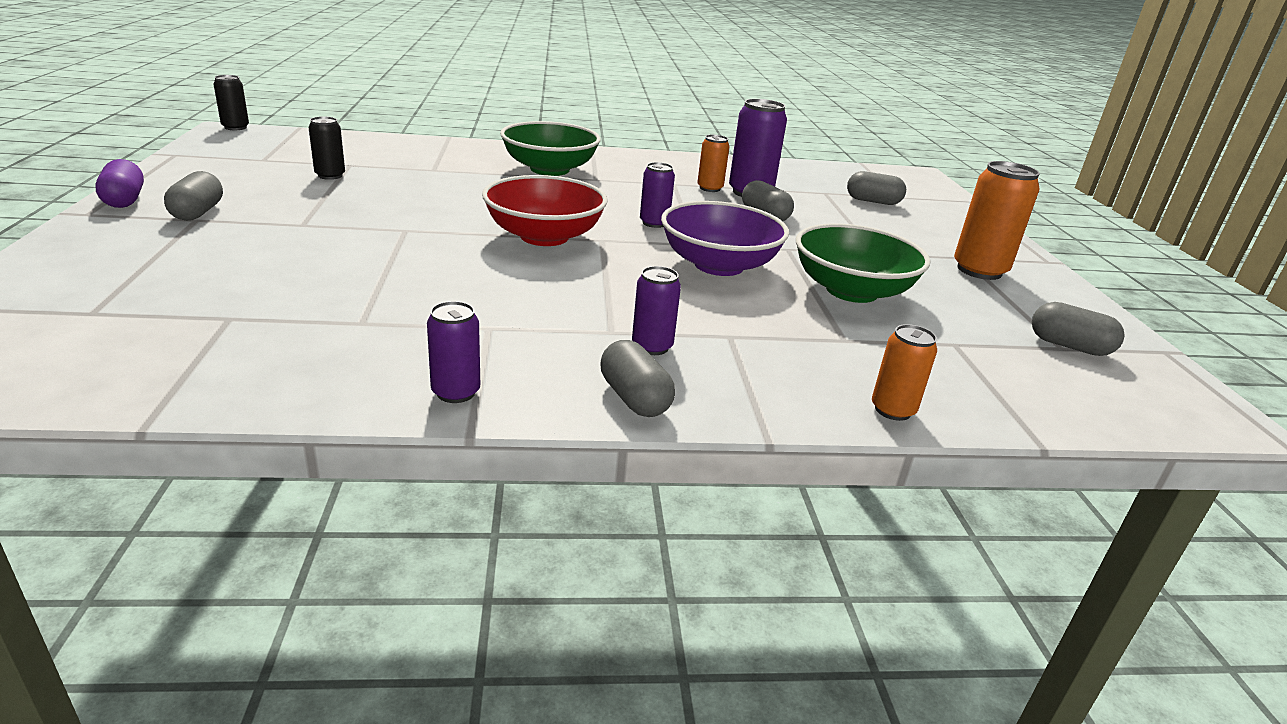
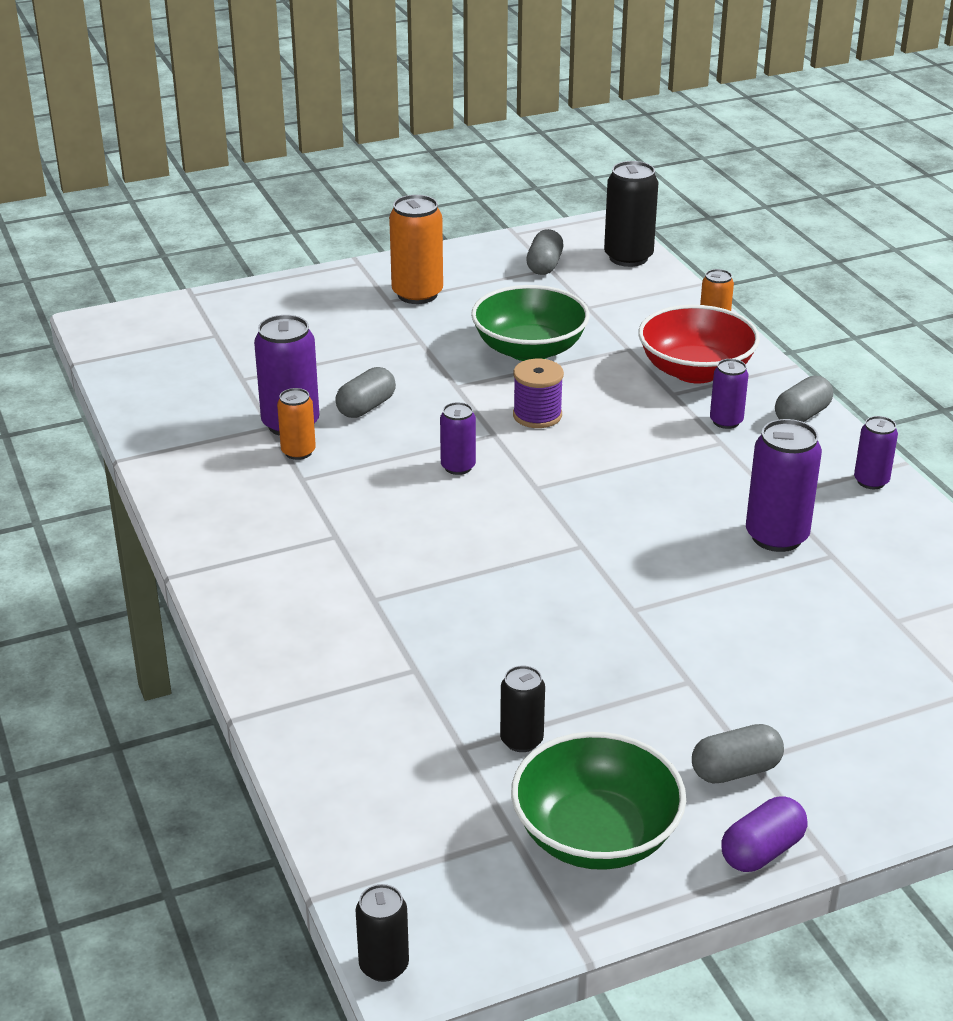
camera: 105 degrees left, 5 degrees up
(423, 306) = (776, 536): none -> purple can
(544, 236) = (563, 521): red bowl -> red bowl (695, 371)
(549, 169) = (327, 579): green bowl -> green bowl (595, 835)
(718, 265) = (537, 415): purple bowl -> purple spool
(873, 201) = (250, 349): grey capsule -> none
(1116, 409) = (628, 257): none -> black can

